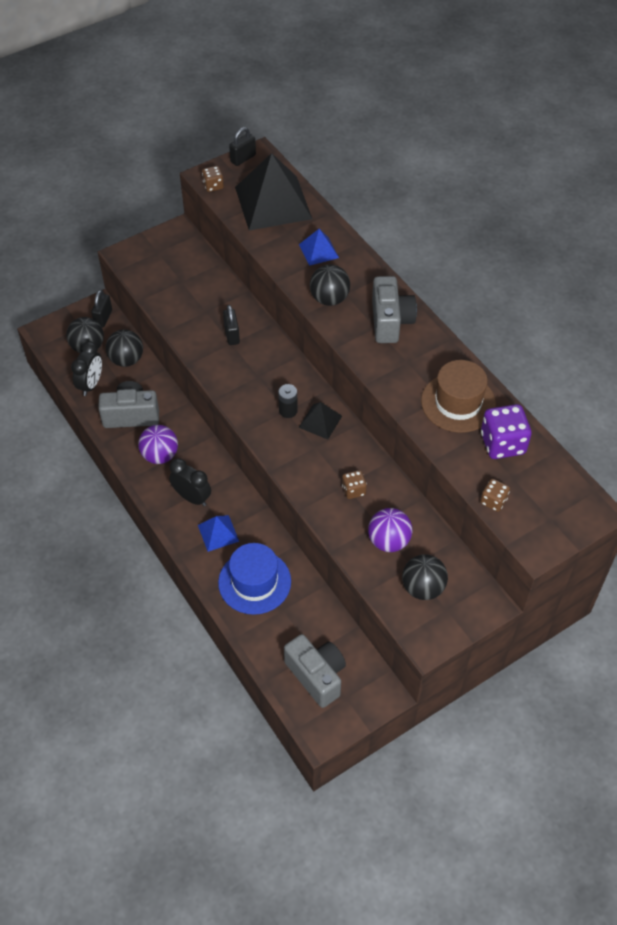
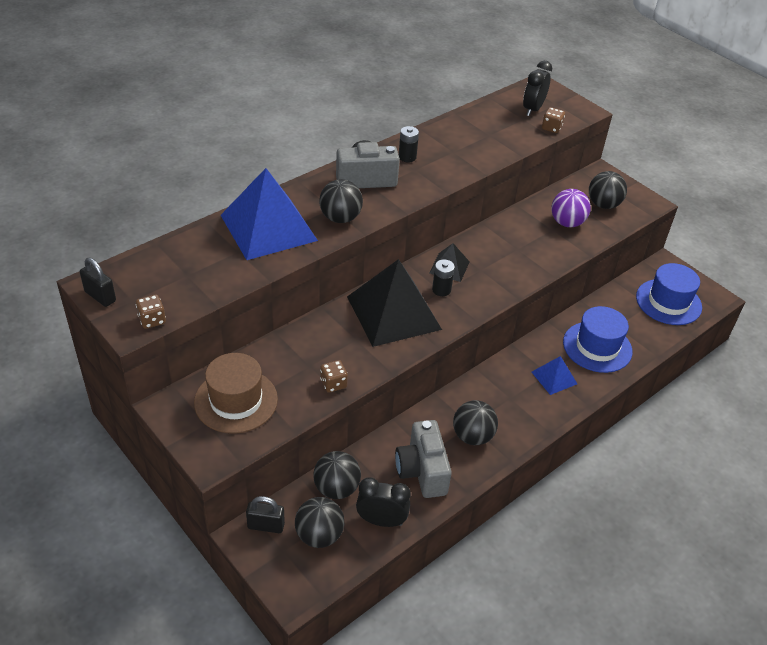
camera: 100 degrees left, 10 degrees down
(160, 455) = (472, 436): purple ball -> black ball
(192, 497) = (519, 402): black clock -> black clock (533, 109)
(232, 335) = (344, 340): black padlock -> none
(273, 203) = (187, 265): black pyramid -> black pyramid (393, 312)
(316, 675) = (668, 302): grey camera -> blue hat
(318, 251) = (268, 227): blue pyramid -> blue pyramid, size x2.12
(353, 490) = (522, 244): brown dice -> brown dice (333, 384)
(428, 358) = (407, 157): none -> black battery
(458, 402) = (455, 142): brown hat -> brown hat (236, 401)
(502, 444) = (492, 122): purple dice -> none

